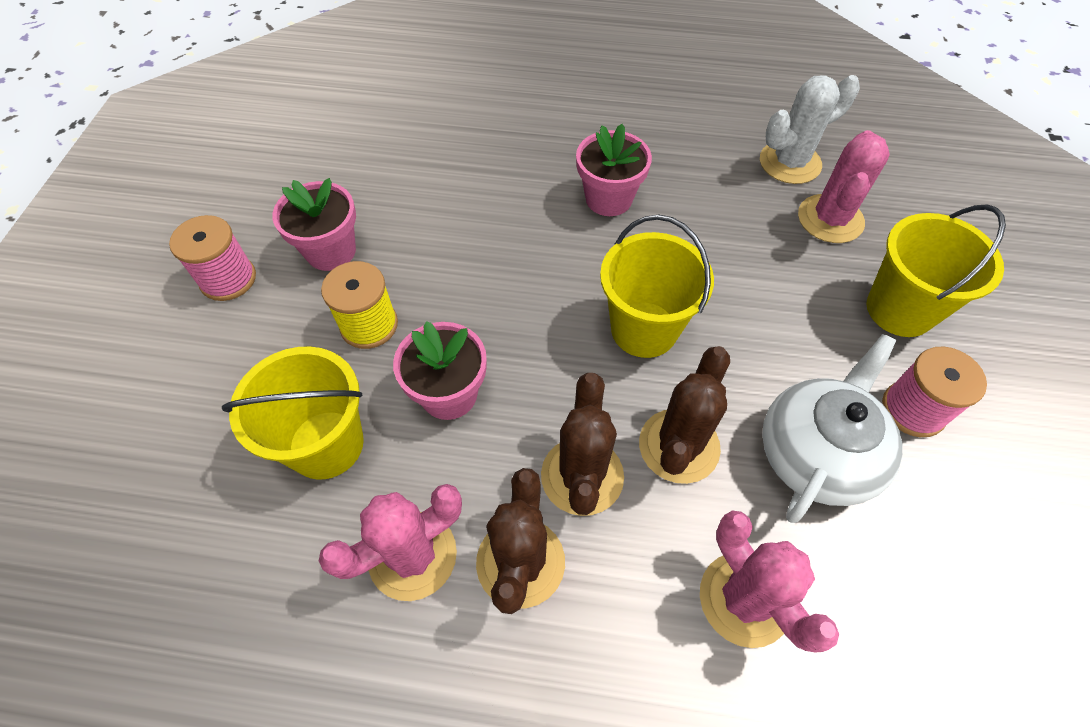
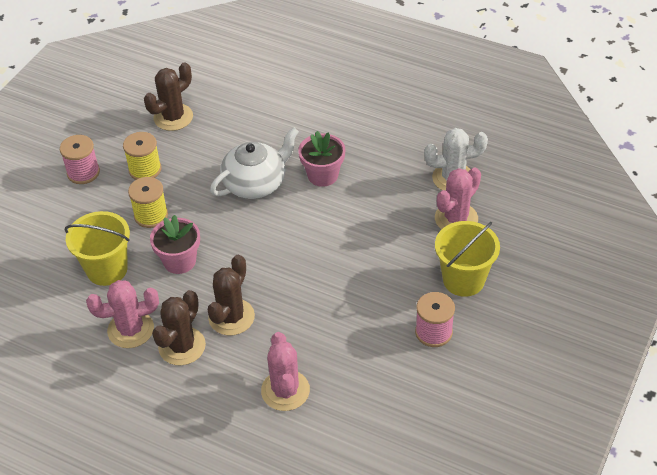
camera: 20 degrees right, 10 degrees down
(331, 251) = (145, 169): pink flower pot -> yellow spool
(644, 329) = (303, 254): yellow bucket -> none
(679, 446) = (290, 316): brown cactus -> brown cactus (173, 117)
(817, 453) = (364, 339): white teapot -> white teapot (256, 183)

